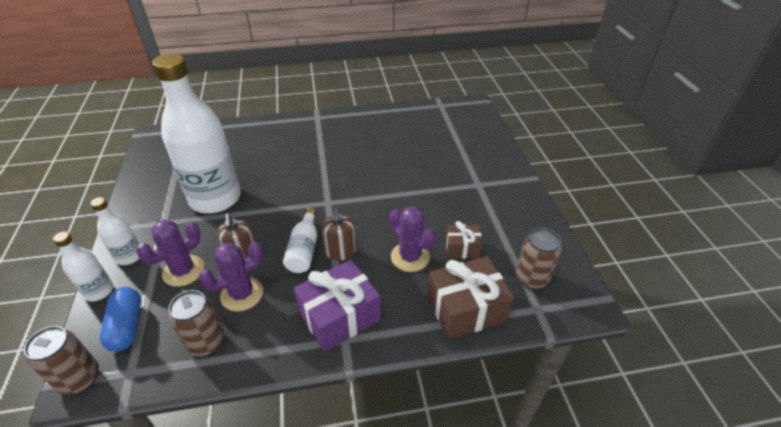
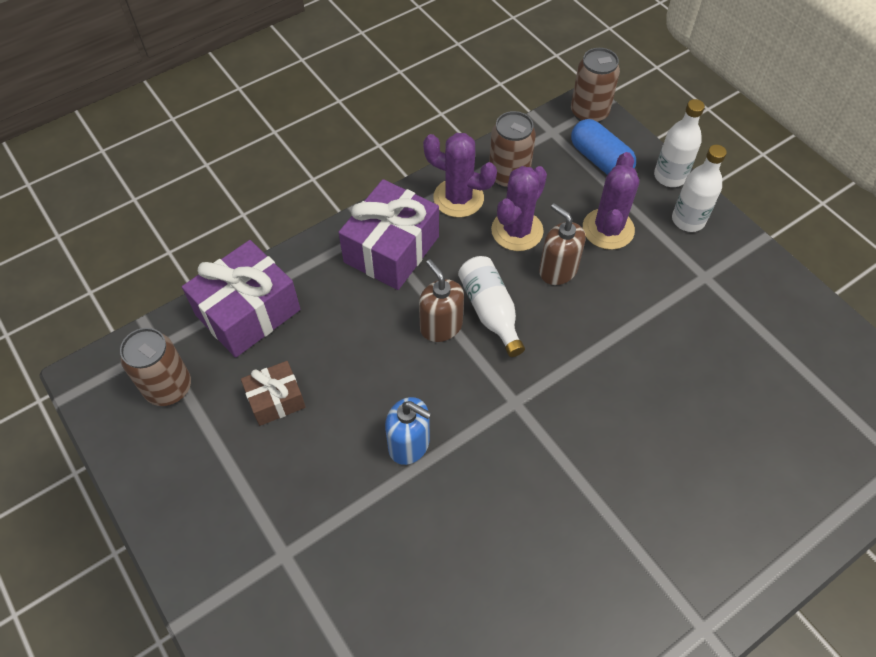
camera: 155 degrees right, 15 degrees up
(215, 198) = (681, 339): white bottle -> none
(395, 203) = (409, 444): none -> blue soap dispenser
(410, 257) = (344, 356): purple cactus -> purple cactus (458, 198)
(466, 309) = (248, 312): brown gift -> purple gift

